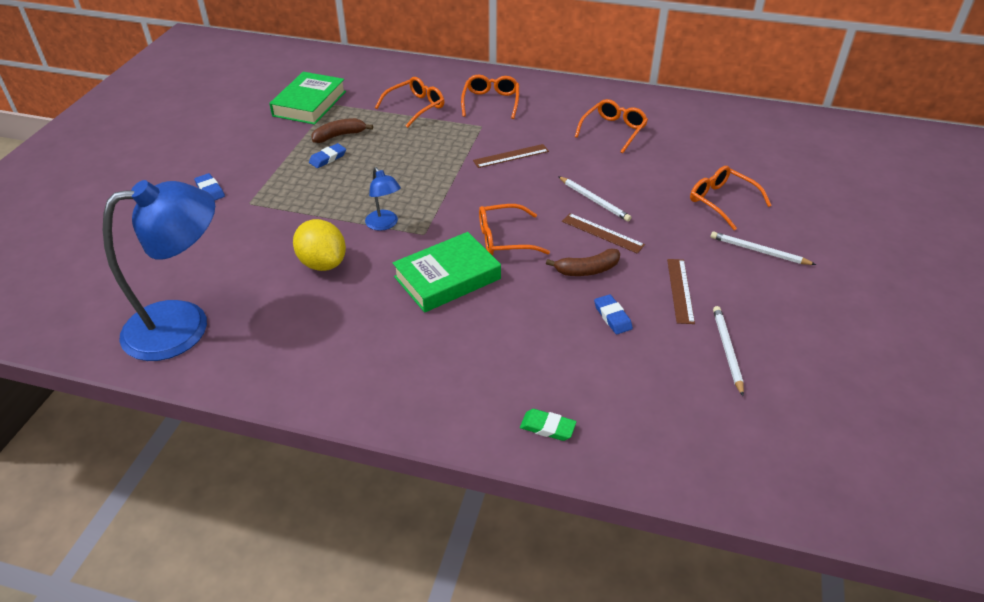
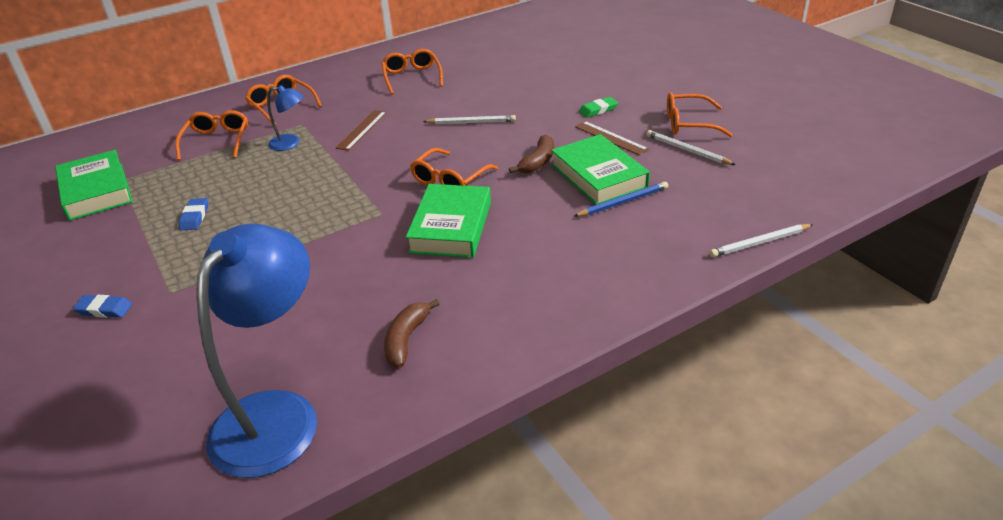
camera: 45 degrees left, 5 degrees down
(323, 263) = (330, 285): yellow lemon -> none
(339, 136) = (176, 196): brown banana -> brown banana (406, 339)
(384, 224) = (337, 228): blue lamp -> blue lamp (290, 143)
(547, 427) = (669, 258): green eraser -> green eraser (598, 110)
(593, 353) = (623, 202): none -> blue pencil
(602, 233) = (510, 136): brown ruler -> none
(612, 317) = (598, 176): blue eraser -> green book
(722, 202) = (552, 79): orange glasses -> orange glasses (689, 123)
(759, 251) = (616, 92): white pencil -> white pencil (760, 243)

